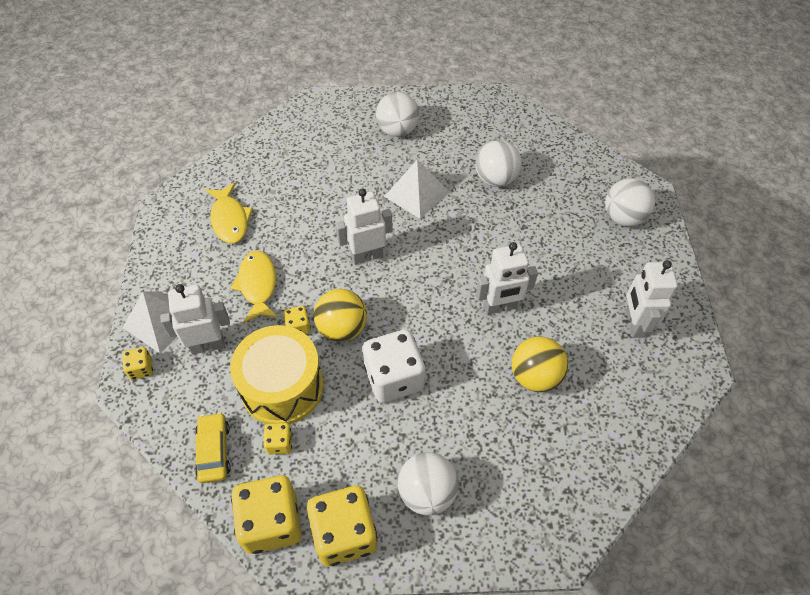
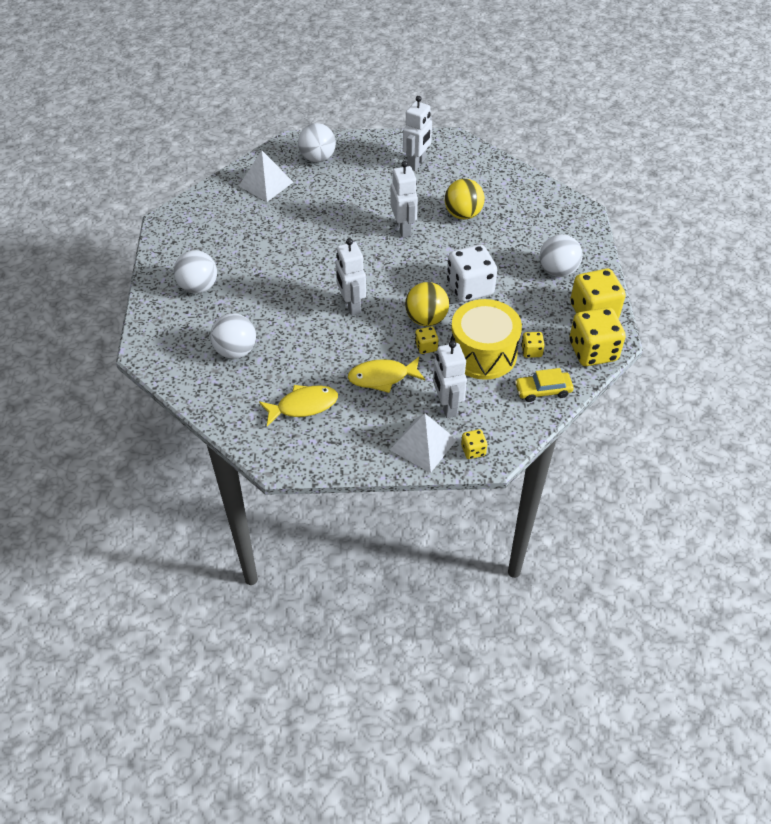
camera: 90 degrees left, 5 degrees down
(416, 193) = (282, 274): white pyramid -> white pyramid (266, 184)
(495, 179) = (269, 225): white ball -> white ball (236, 351)
(634, 324) = (416, 163): white robot -> white robot turned 60 degrees counterclockwise

